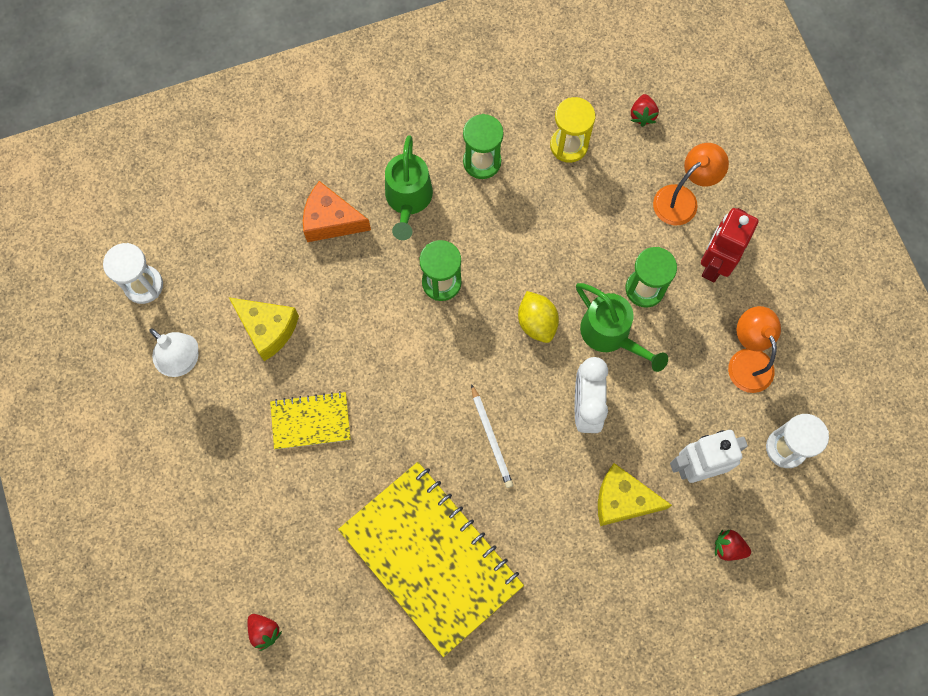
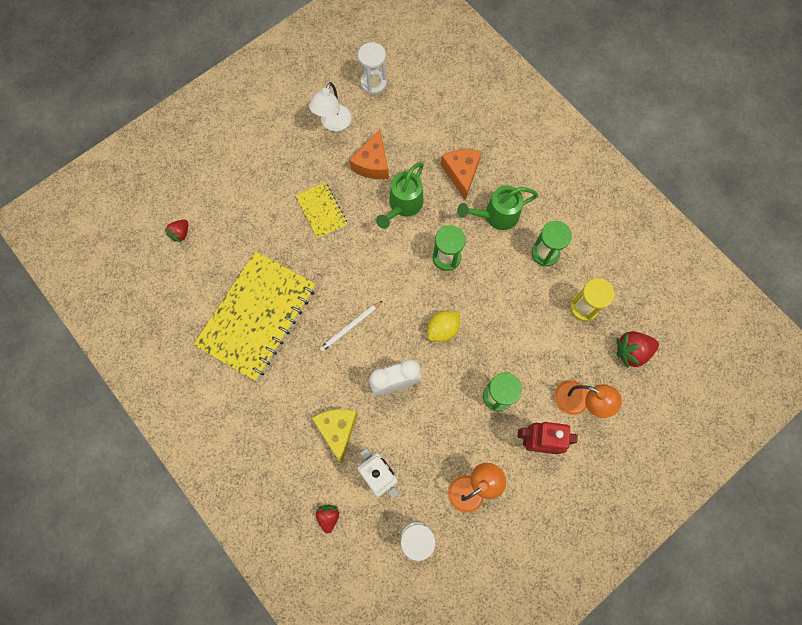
camera: 70 degrees right, 0 degrees up
(267, 329) = (372, 163): yellow cheese -> orange cheese
(611, 335) = (453, 383): green watering can -> green watering can (403, 205)
(642, 115) = (631, 351): red strawberry -> red strawberry, size x1.62

